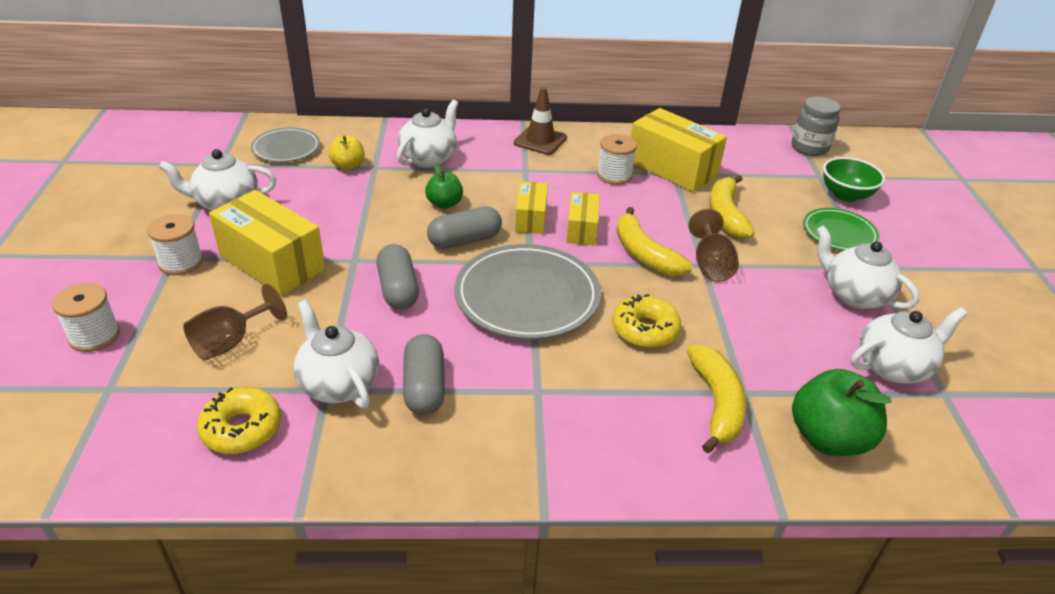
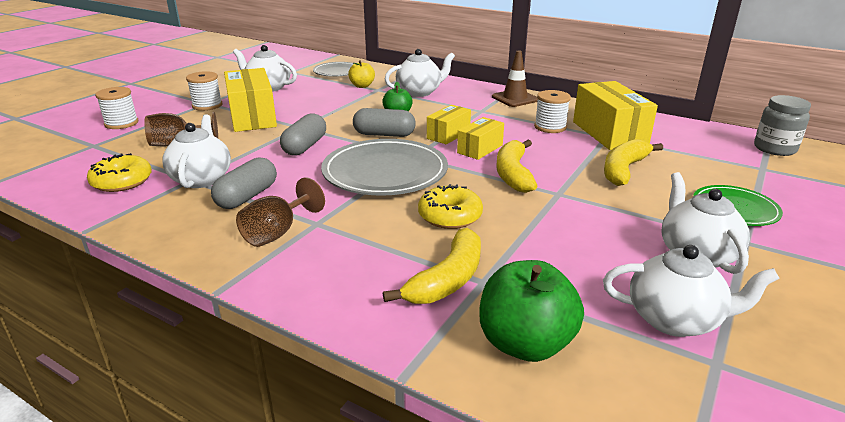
camera: 35 degrees right, 10 degrees down
(710, 265) = (565, 195): brown goblet -> brown goblet (277, 233)
(846, 195) = (778, 186): green bowl -> none

